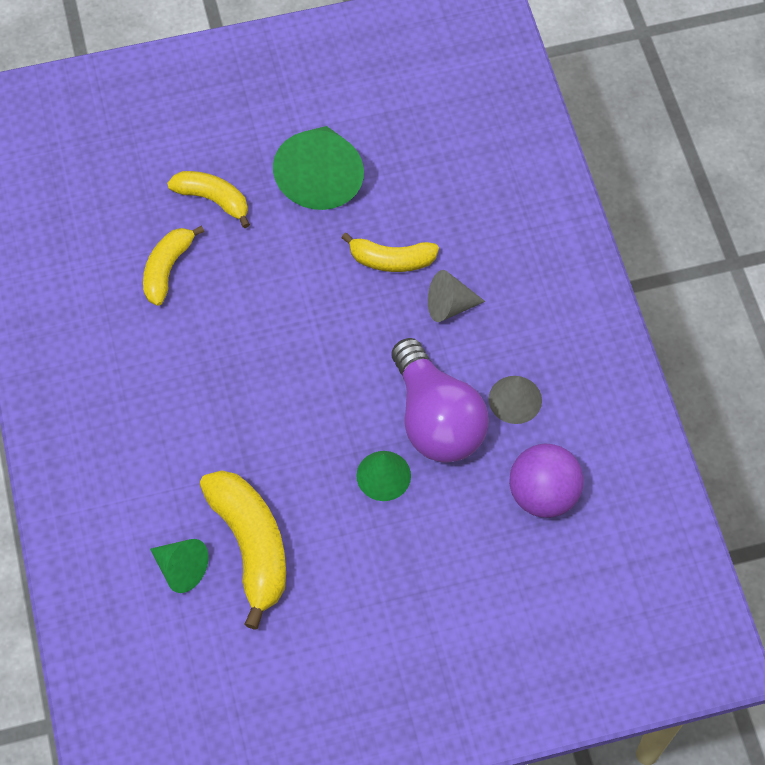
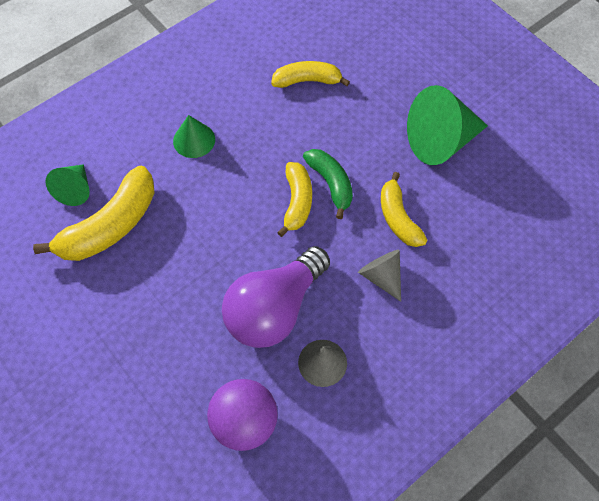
camera: 65 degrees right, 0 degrees up
(213, 200) = (379, 83): yellow banana -> yellow banana (297, 202)
(316, 304) = (331, 184): none -> green banana
(383, 475) = (207, 291): green cone -> green cone (194, 140)

